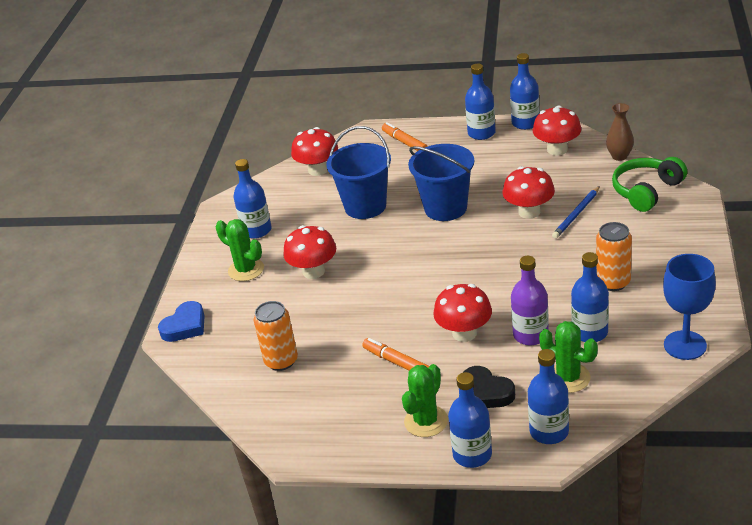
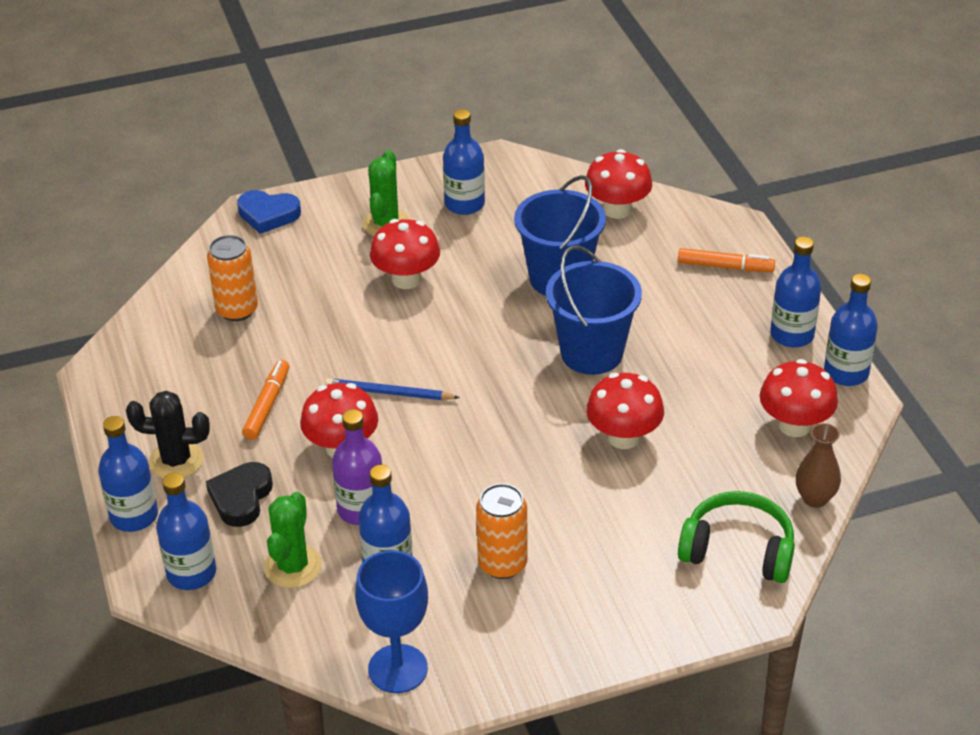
camera: 60 degrees right, 5 degrees up
(404, 142) = (725, 267): orange marker -> orange marker turned 75 degrees clockwise
(426, 421) = (176, 461): green cactus -> black cactus
(576, 214) = (641, 487): blue pencil -> blue pencil (389, 393)

